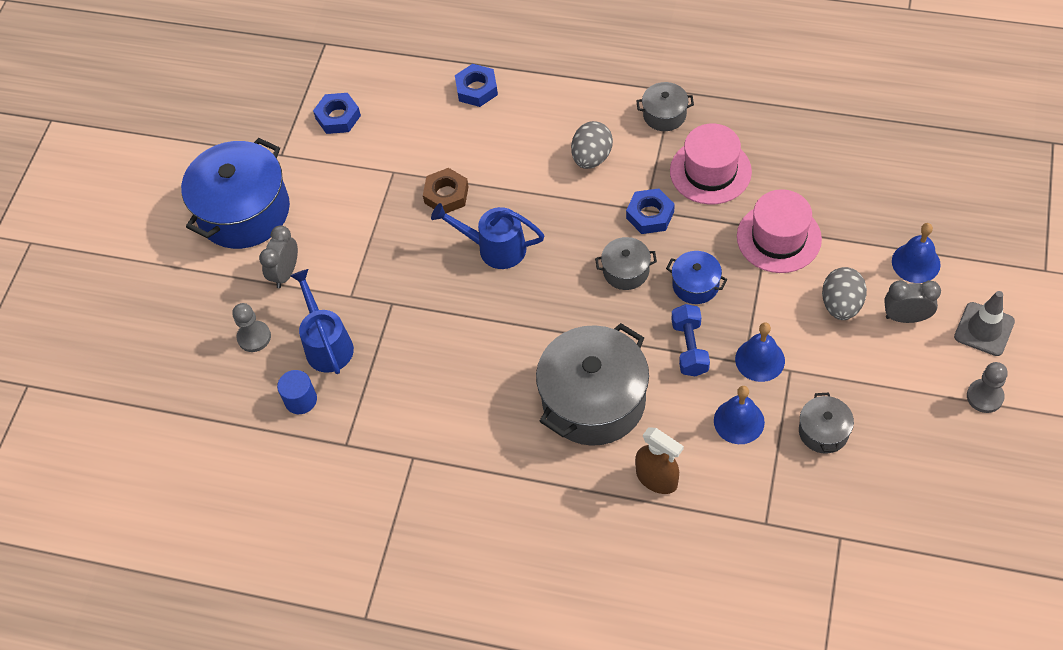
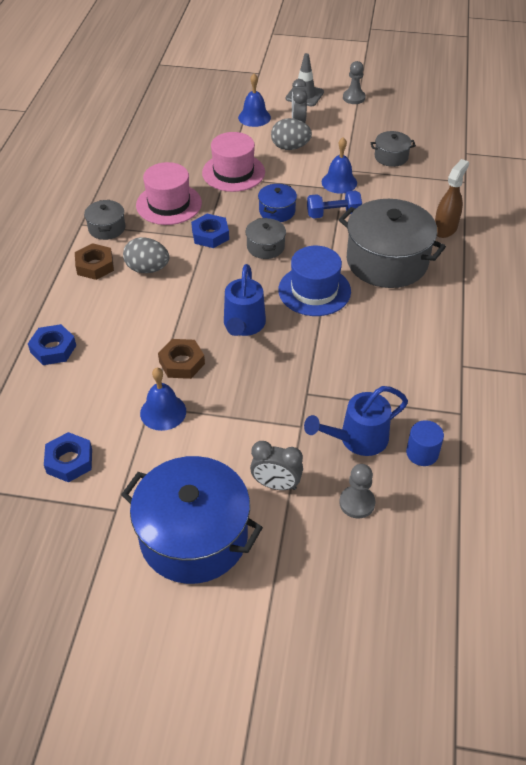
camera: 100 degrees left, 10 degrees down
(546, 318) = (314, 290): none -> blue hat
(599, 110) = (95, 265): none -> brown nut
(739, 421) = (390, 192): blue bell -> blue bell (163, 412)

